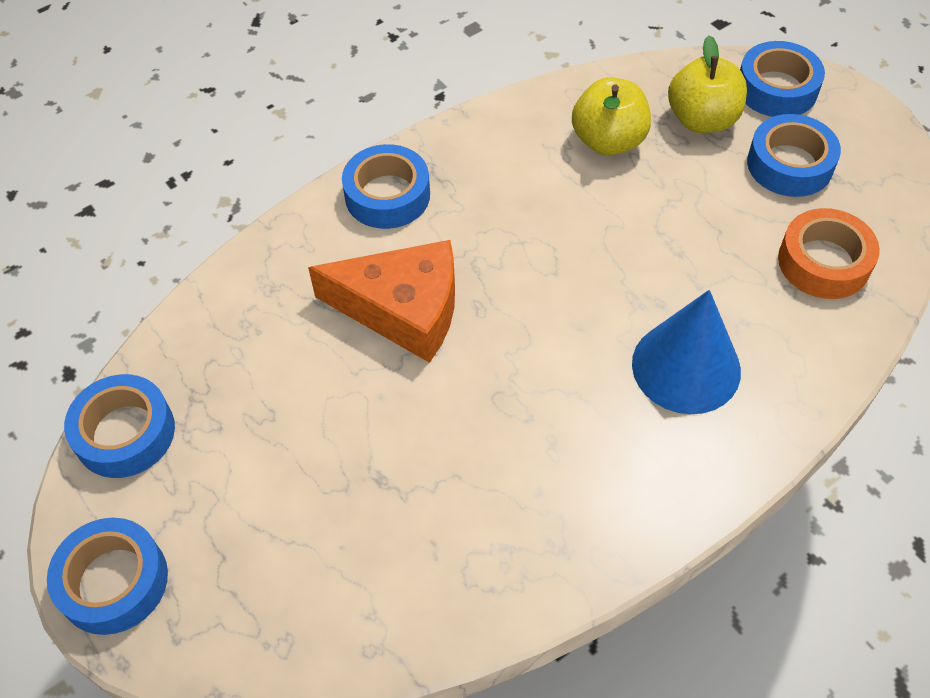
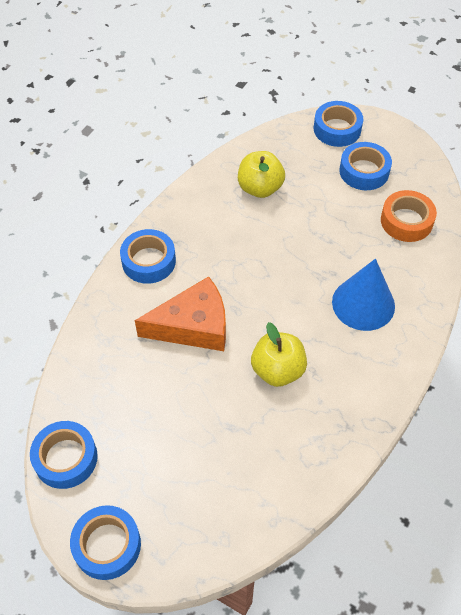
camera: 25 degrees left, 0 degrees up
(702, 120) = (305, 160): yellow apple -> yellow apple (278, 370)

